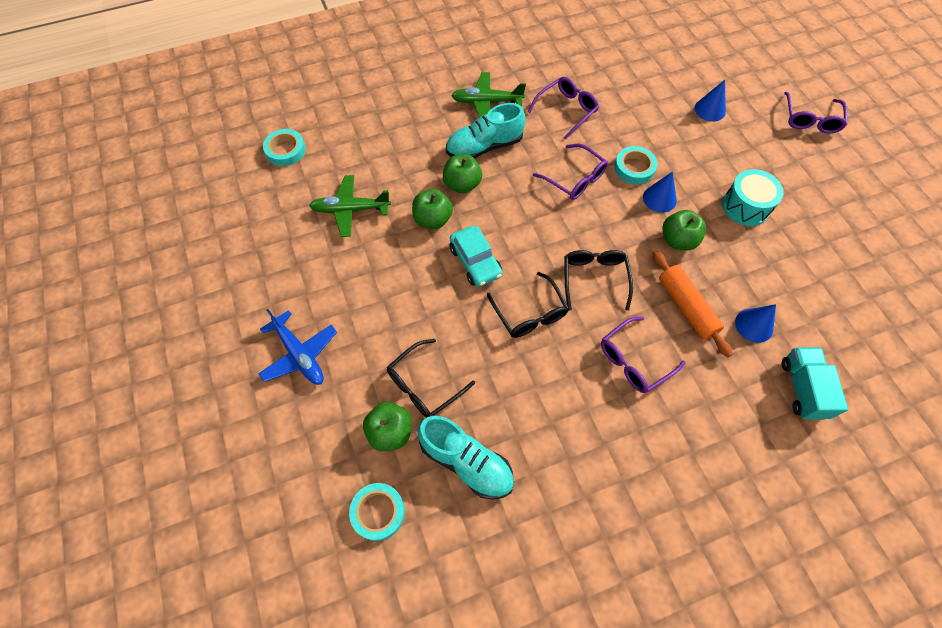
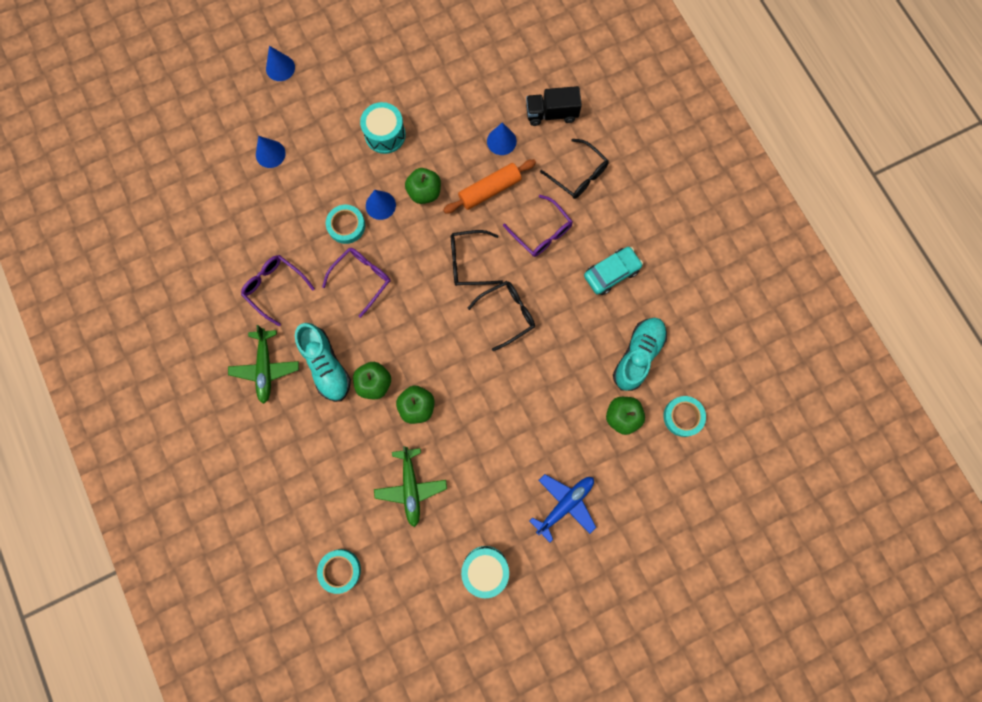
camera: 95 degrees left, 15 degrees up
(251, 269) = (485, 569): none -> turquoise drum
(424, 385) = (580, 394): black glasses -> black glasses (578, 175)
(475, 262) = (460, 363): turquoise car -> turquoise car (611, 273)
(802, 389) = (551, 114): turquoise truck -> black truck
(810, 119) = (280, 68): purple glasses -> blue cone

